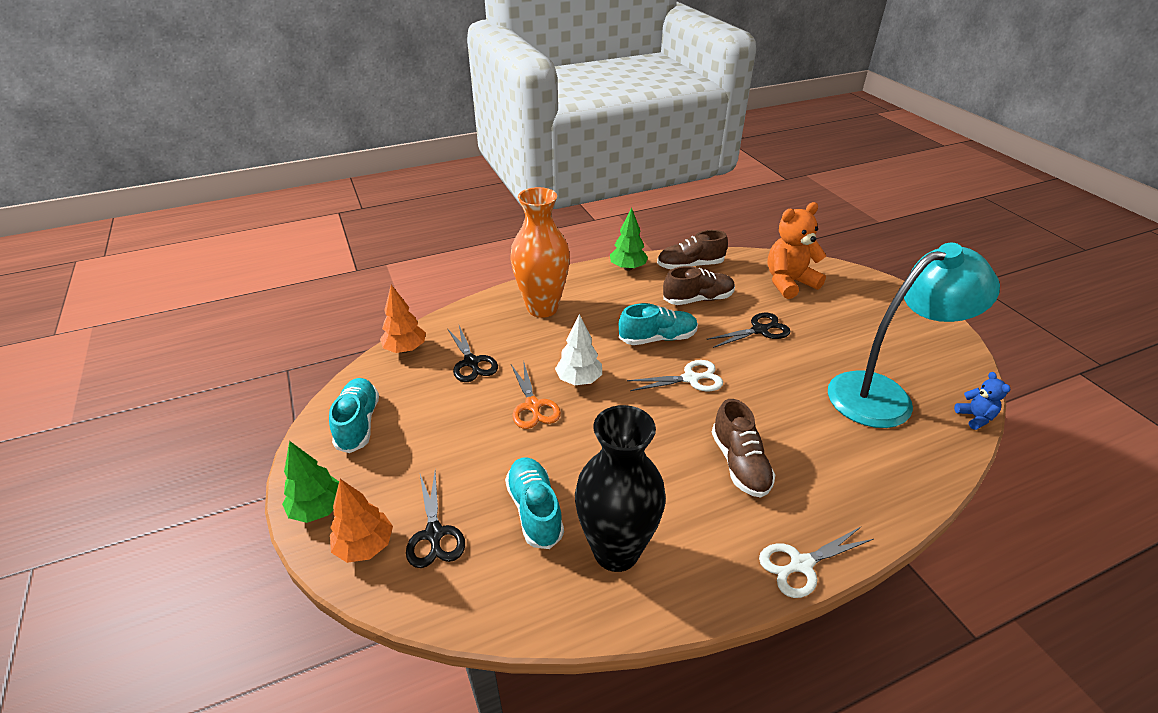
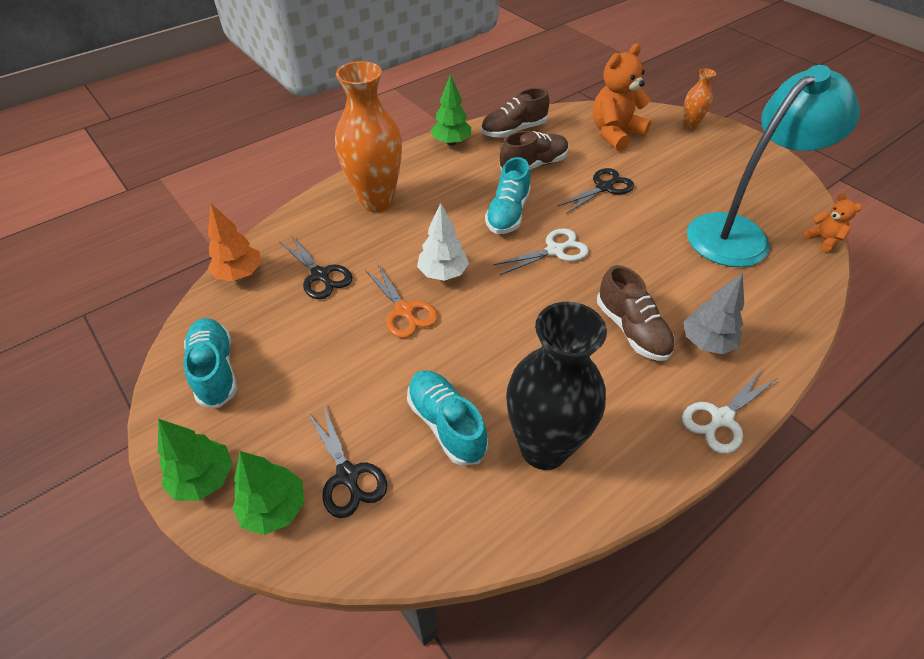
camera: 15 degrees left, 10 degrees up
(365, 546) = (274, 508): orange tree -> green tree
(657, 338) = (508, 213): turquoise shoe -> turquoise shoe turned 135 degrees clockwise
(811, 491) = (706, 342): none -> grey tree
(869, 286) = (690, 125): none -> orange vase
(975, 417) = (823, 240): blue teddy bear -> orange teddy bear

